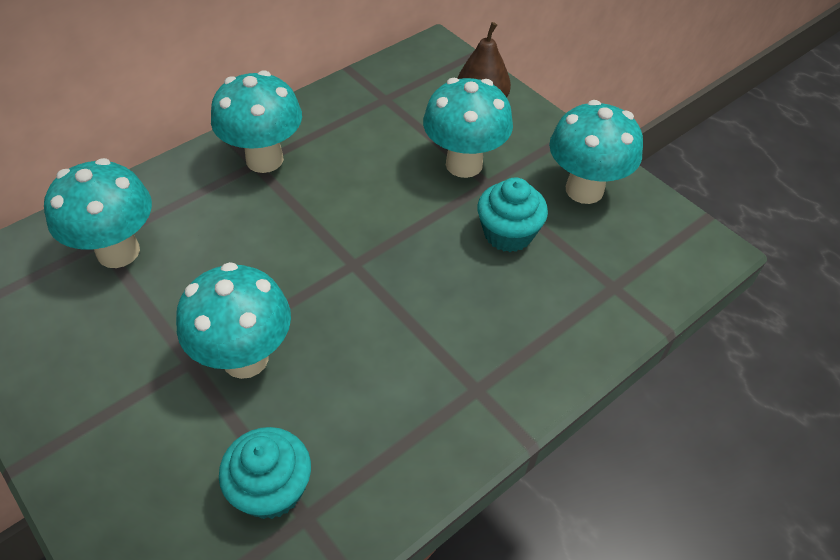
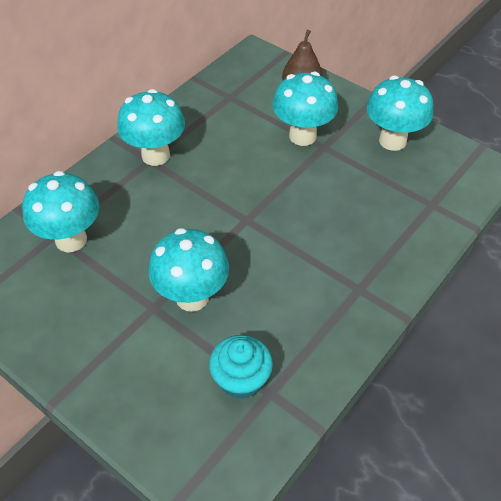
camera: 10 degrees left, 0 degrees up
(508, 234) = (349, 180): turquoise cupcake -> none

